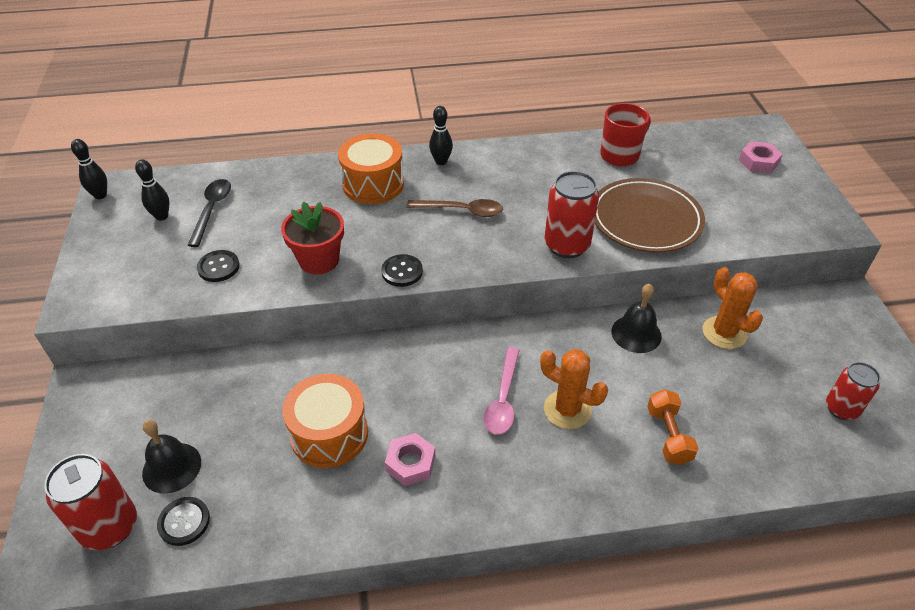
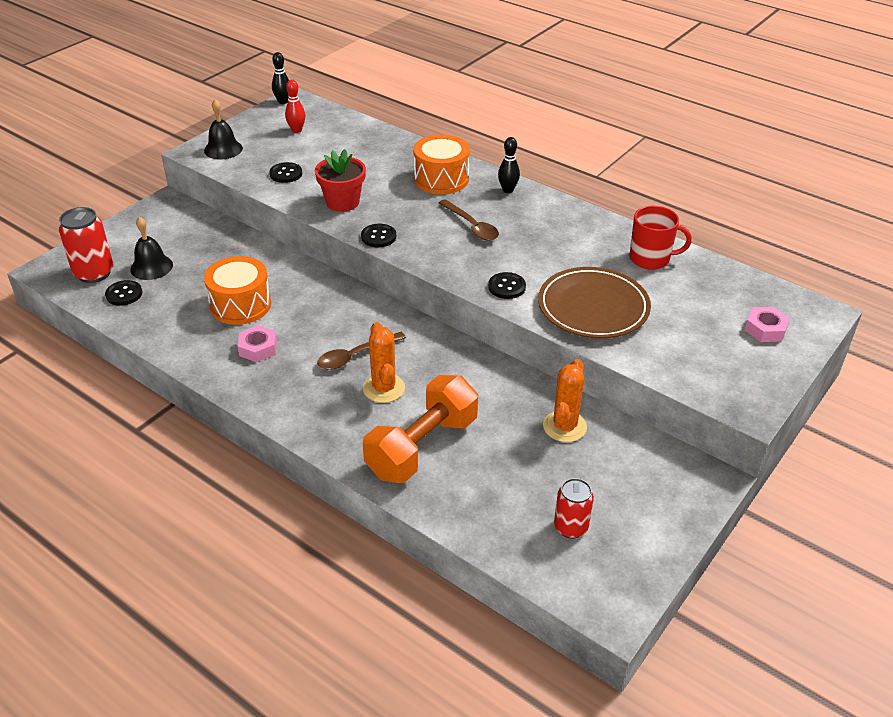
camera: 45 degrees right, 5 degrees down
(161, 216) = (296, 130): black bowling pin -> red bowling pin
(212, 210) = (327, 142): black spoon -> none
(503, 399) = (355, 356): pink spoon -> brown spoon
(567, 245) = (506, 287): red can -> black button
(636, 333) = (499, 383): black bell -> black bell (223, 149)
(668, 435) = (422, 447): orange dumbbell -> orange dumbbell, size x1.91

